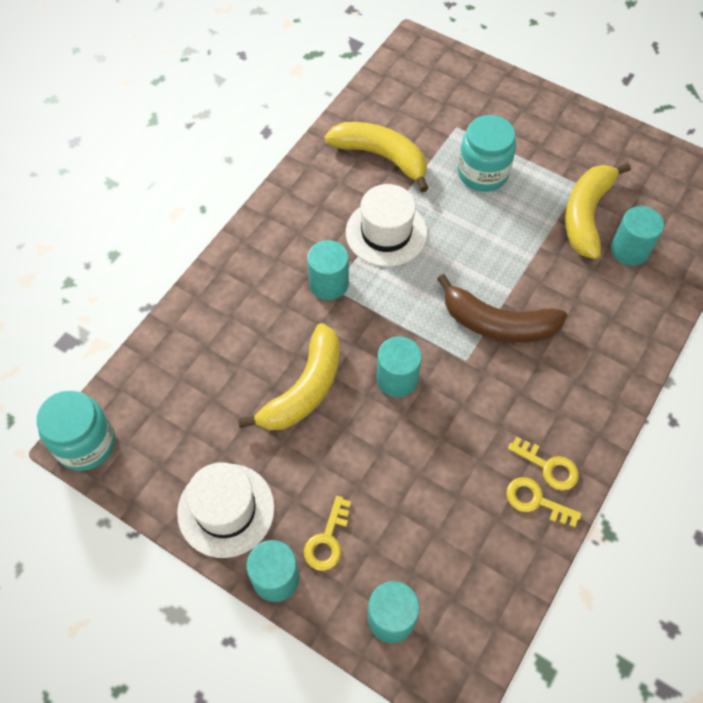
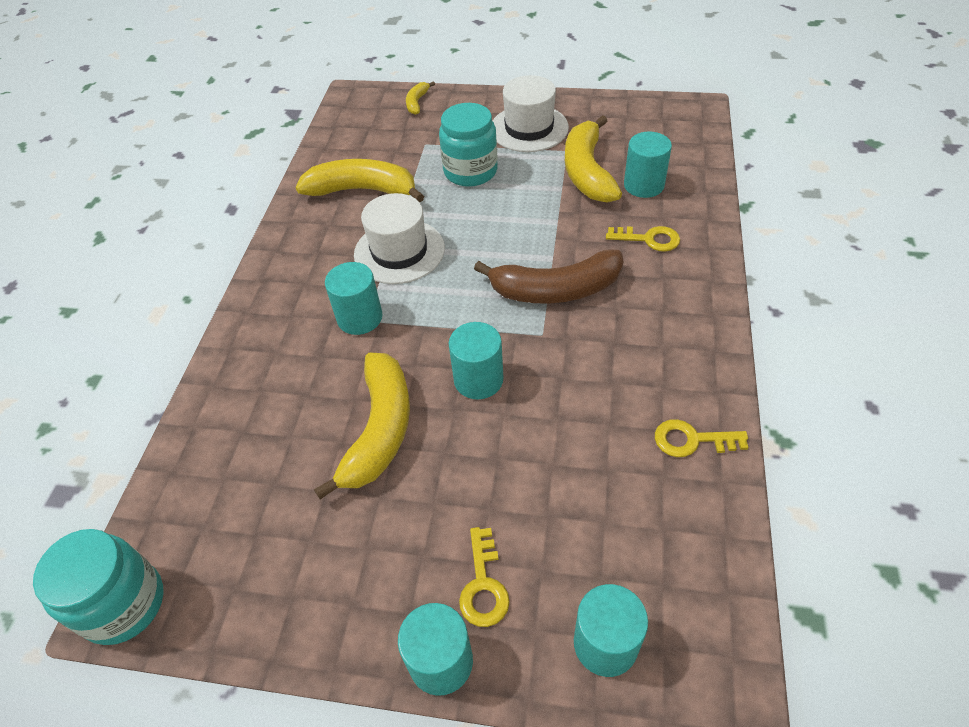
camera: 20 degrees left, 10 degrees down
(226, 510) = (341, 605): white hat -> white hat (529, 128)
(469, 76) = (417, 103): none -> yellow banana
(549, 467) = (684, 401): yellow key -> yellow key (649, 239)

